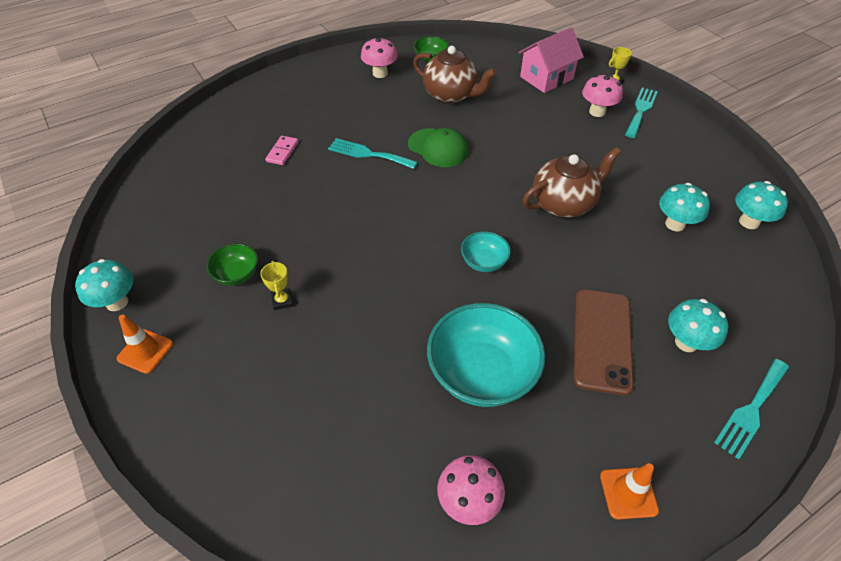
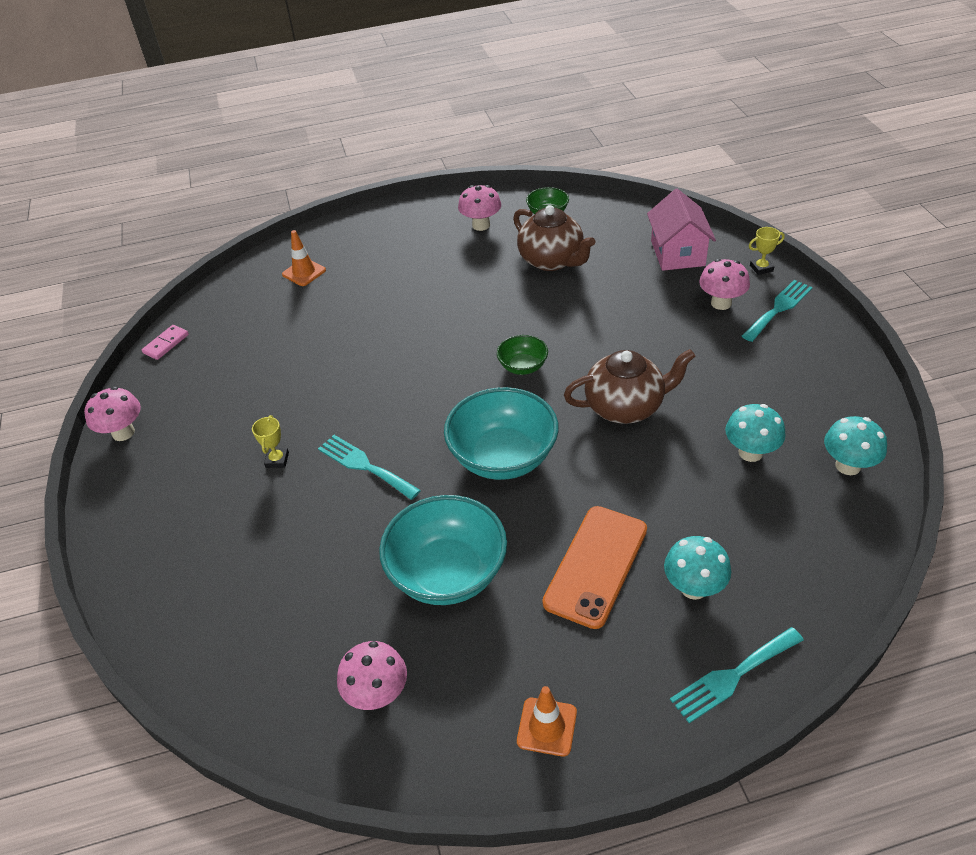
camera: 20 degrees right, 5 degrees down
(117, 302) = (123, 433): turquoise mushroom -> pink mushroom
(145, 351) = (132, 485): orange traffic cone -> orange traffic cone (304, 272)
(237, 274) = (243, 425): green bowl -> green bowl (523, 366)
(282, 152) = (339, 302): pink domino -> pink domino (166, 344)
(369, 154) = (429, 317): turquoise fork -> turquoise fork (366, 466)
(438, 148) = (509, 321): green cap -> none
(484, 262) = (503, 457): turquoise bowl -> turquoise bowl, size x1.99
(546, 78) = (677, 253): pink house -> pink house turned 75 degrees counterclockwise
(602, 340) = (596, 566): brown phone -> orange phone

